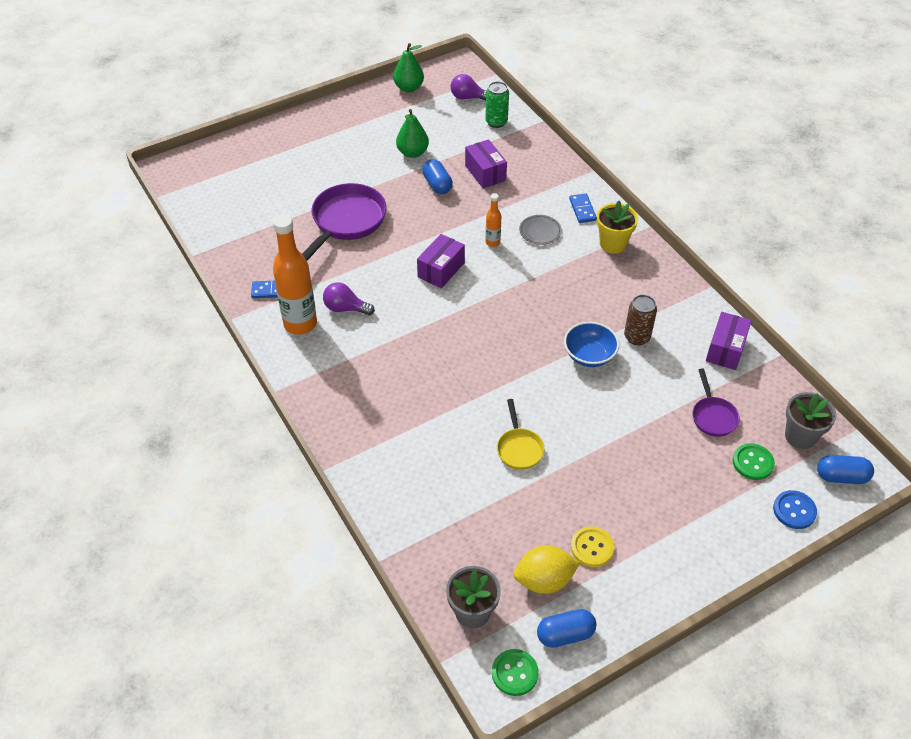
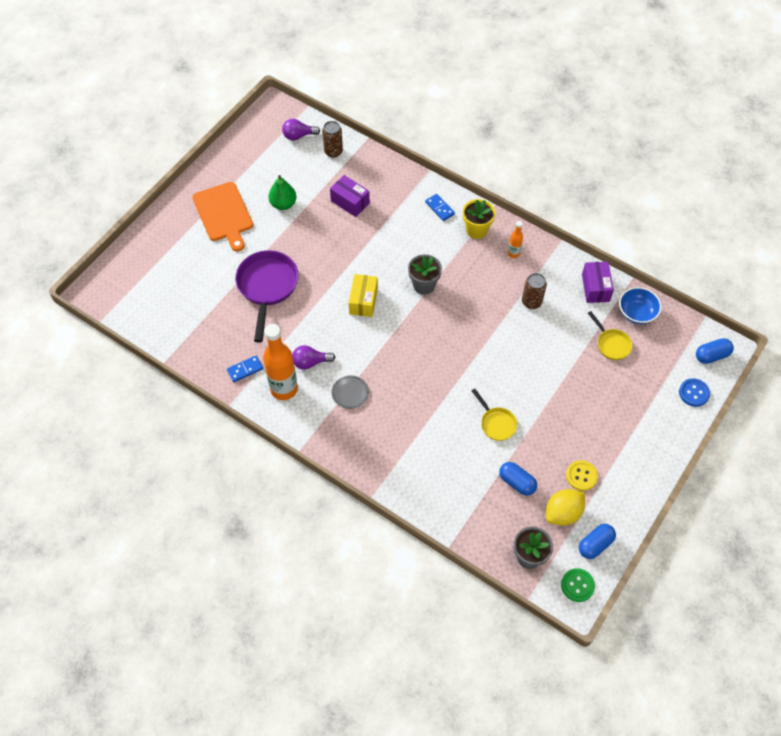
camera: 25 degrees left, 10 degrees up
(345, 142) = (224, 214): none -> orange cutting board
(409, 88) = (245, 143): green pear -> none
(437, 185) = (319, 226): blue capsule -> blue capsule (517, 482)
(441, 270) = (363, 301): purple box -> yellow box
(492, 242) = (388, 262): orange bottle -> orange bottle (513, 253)
(496, 122) = (333, 151): green can -> brown can
(540, 231) = (418, 239): grey plate -> grey plate (350, 393)
(589, 355) = (506, 330): blue bowl -> blue bowl (636, 313)
(713, 416) = (611, 344): purple pan -> yellow pan
(752, 463) = (652, 369): green button -> none
(800, 436) = (673, 336): grey flower pot -> grey flower pot (424, 285)

